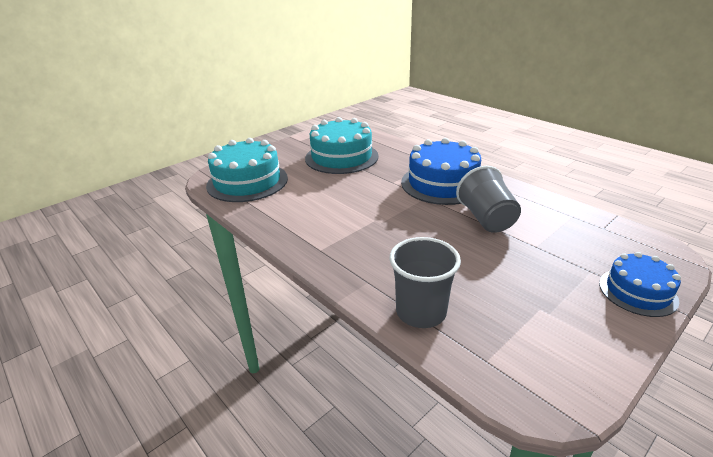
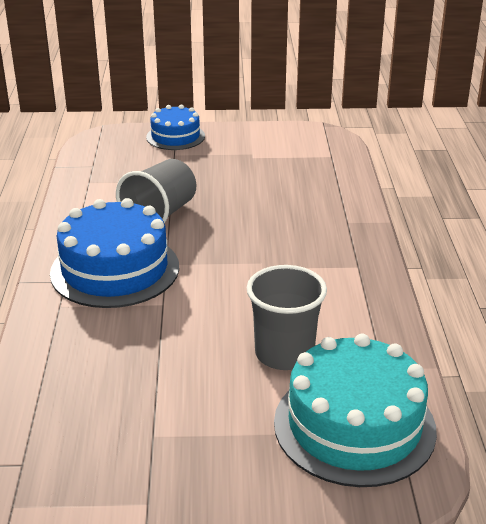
camera: 140 degrees left, 0 degrees up
(341, 157) = (148, 395): turquoise cake -> none
(421, 312) = (334, 189): grey cup -> grey cup (284, 354)

